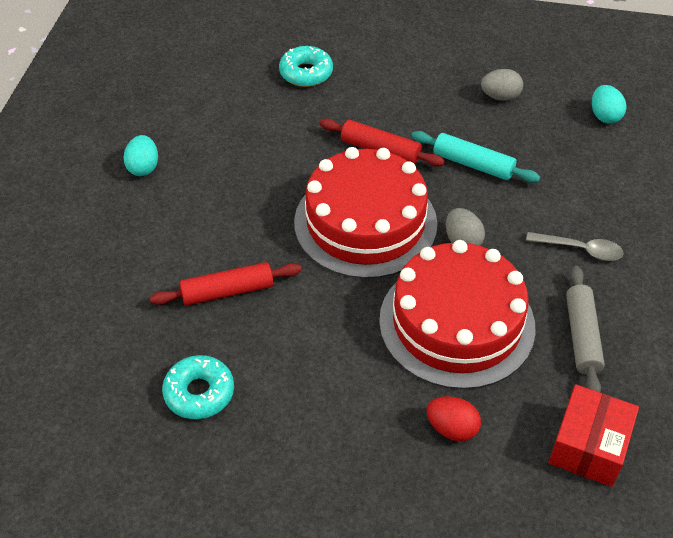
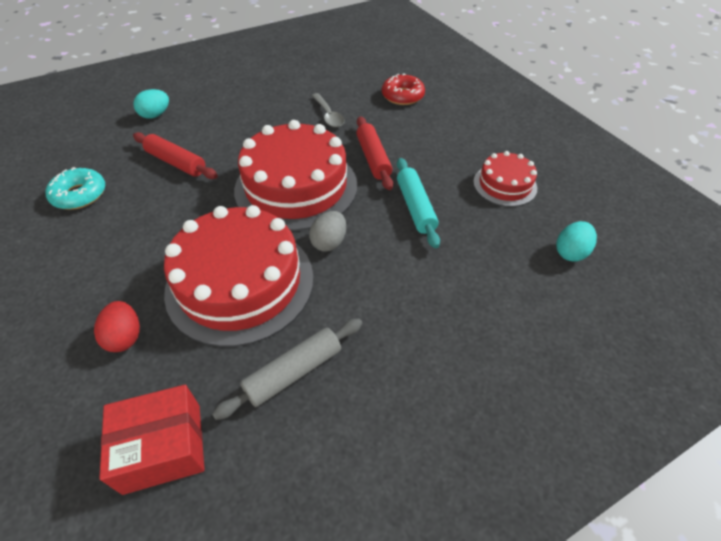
camera: 50 degrees right, 0 degrees up
(143, 167) = (249, 85): turquoise egg -> turquoise egg (155, 115)
(306, 73) = (402, 96): turquoise donut -> red donut
(500, 97) = (504, 185): grey egg -> red cake
(580, 249) = (395, 317): grey spoon -> grey spoon (328, 115)

